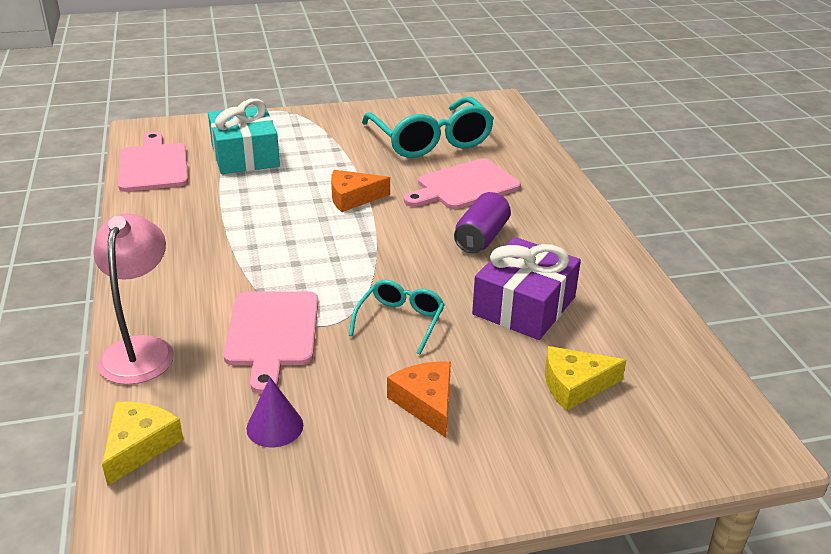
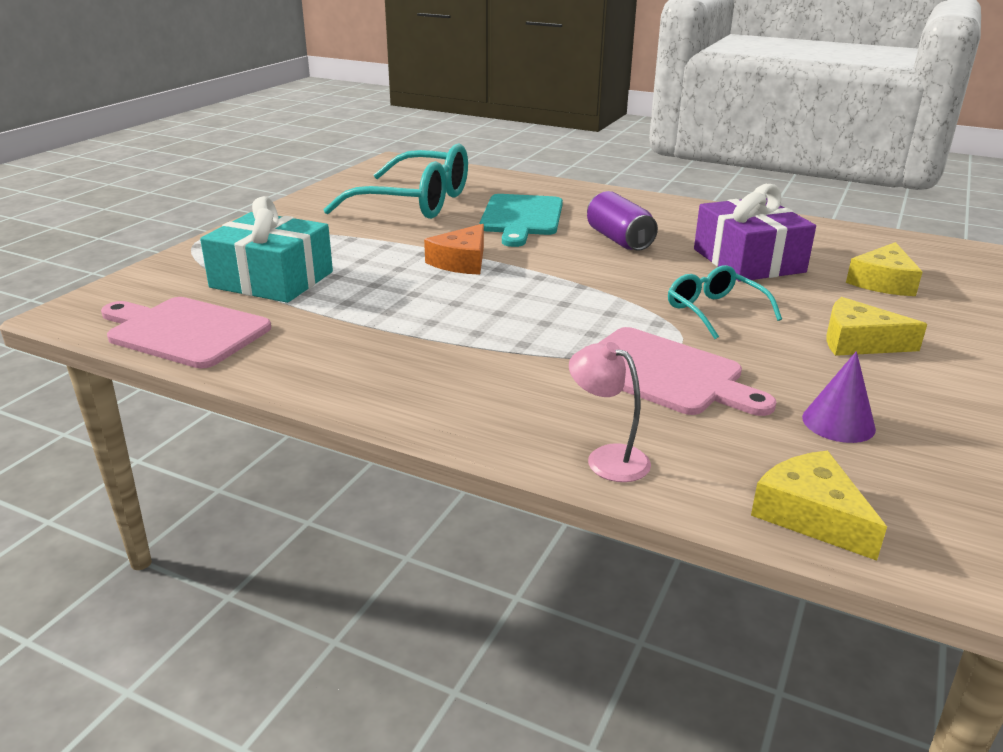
camera: 50 degrees left, 5 degrees down
(141, 349) = (607, 458): pink lamp -> pink lamp, size x0.59
(426, 403) = (858, 342): orange cheese -> yellow cheese
(464, 186) = (521, 218): pink cutting board -> turquoise cutting board

